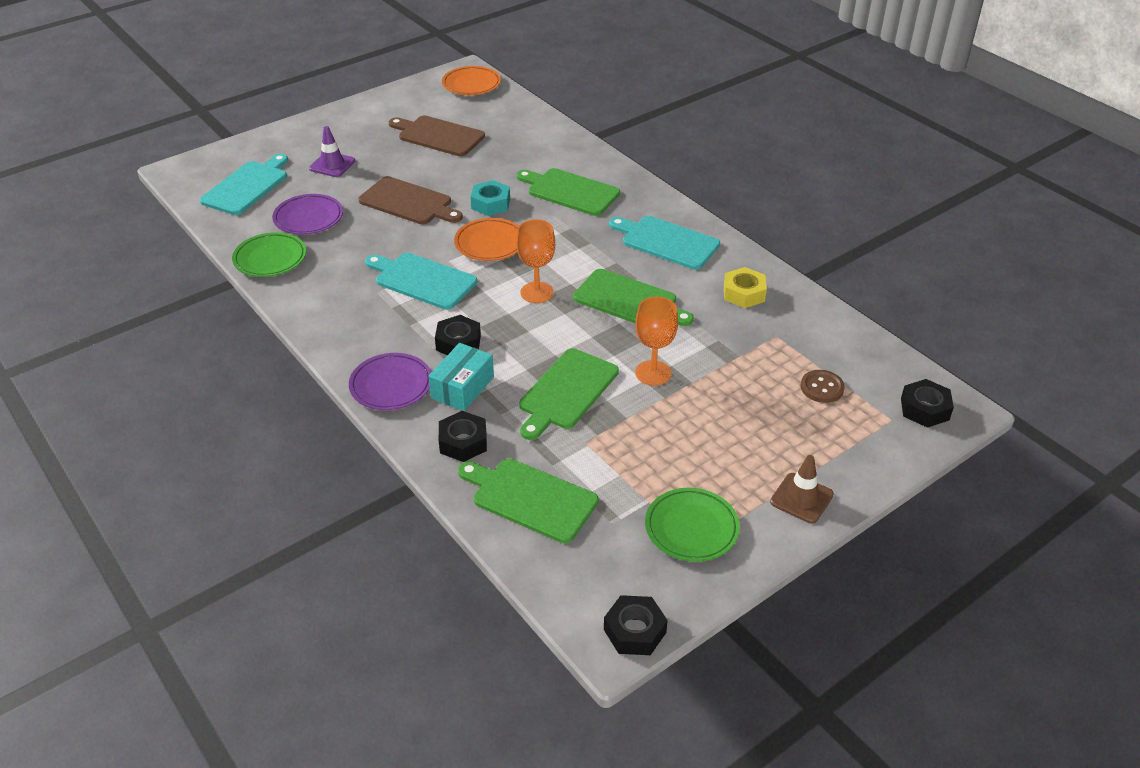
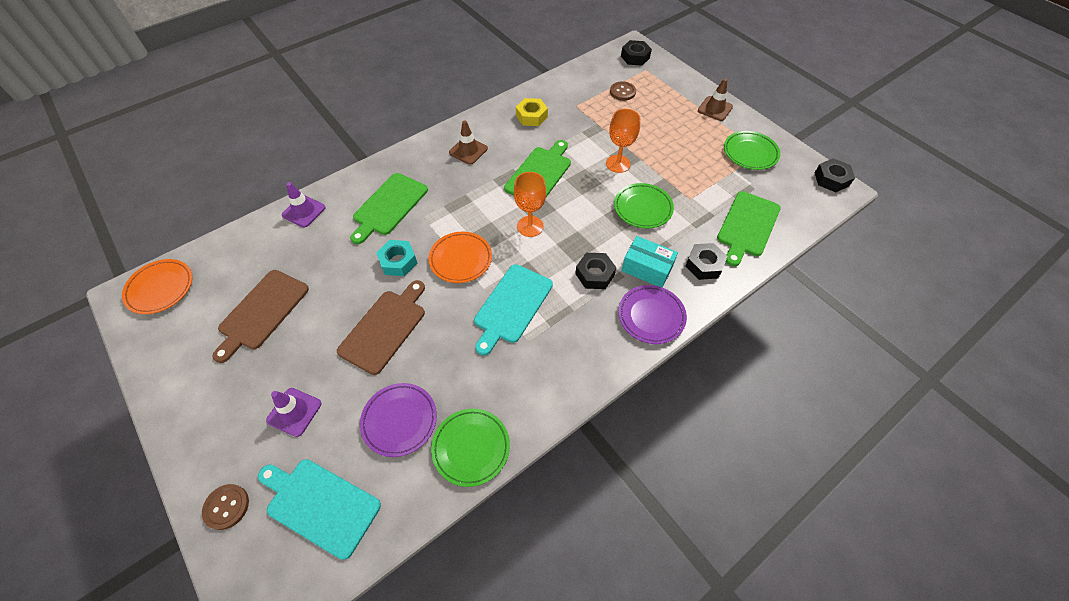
camera: 90 degrees left, 15 degrees up
(261, 146) = (226, 507): none -> brown button
(563, 141) = (304, 211): none -> purple traffic cone
(566, 392) = (642, 208): green cutting board -> green plate
(666, 242) = (468, 150): turquoise cutting board -> brown traffic cone

